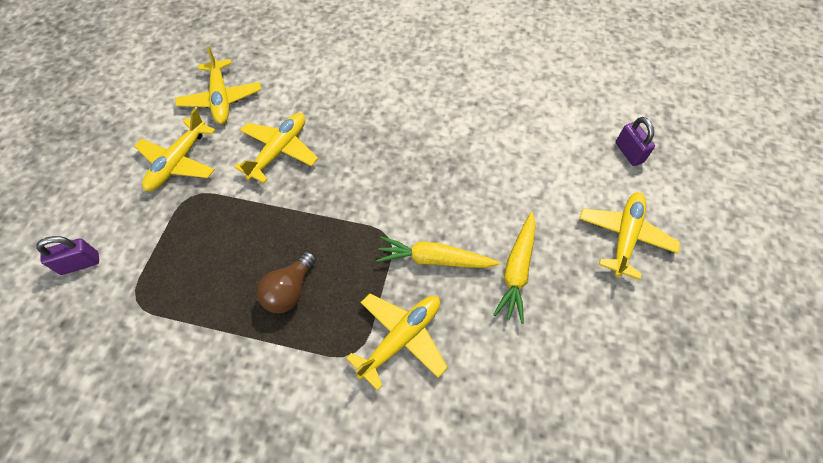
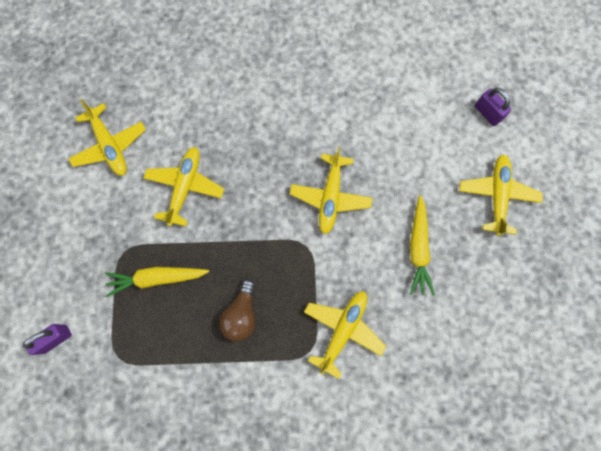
camera: 15 degrees left, 15 degrees up
(178, 162) = (98, 222): yellow plane -> yellow plane (330, 197)
(434, 259) = (350, 256): yellow carrot -> yellow carrot (157, 278)

